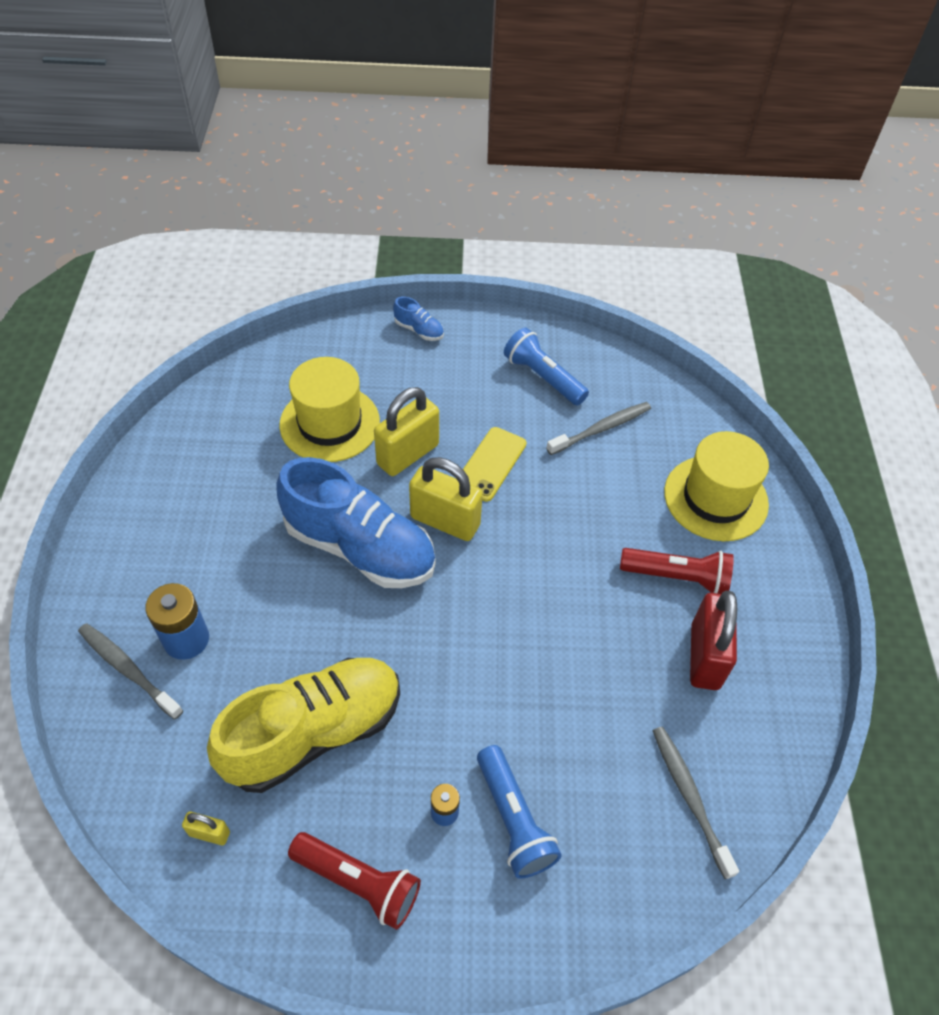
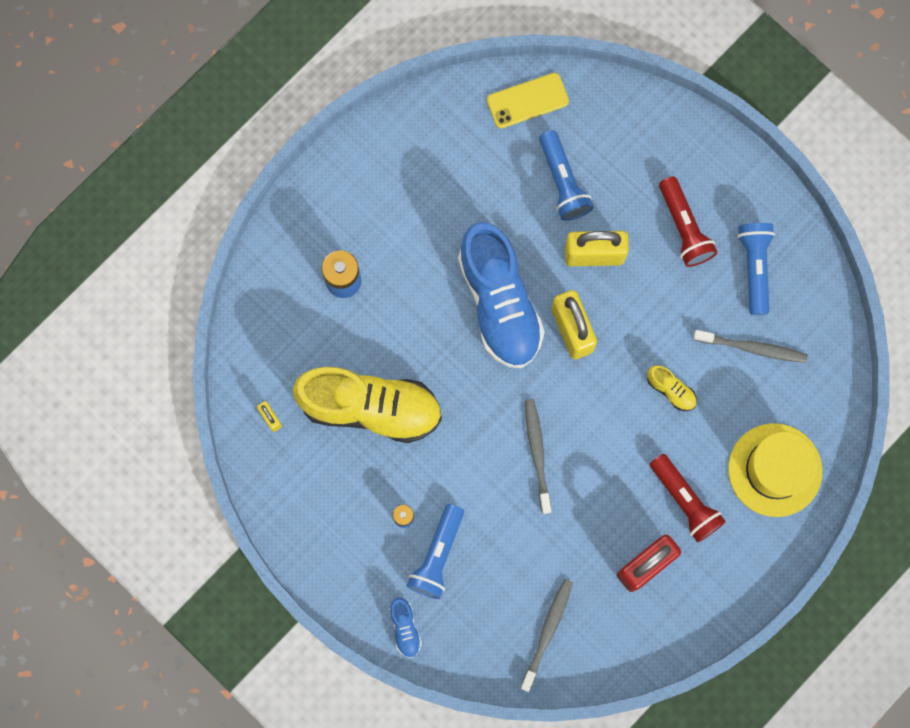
camera: 45 degrees right, 25 degrees up
(128, 670) = (296, 274): grey toothbrush -> grey toothbrush (537, 454)
(330, 423) = (562, 182): yellow hat -> blue flashlight
(358, 882) = (326, 514): red flashlight -> red flashlight (684, 227)
(419, 330) = (702, 145): blue shoe -> blue shoe (405, 628)
(490, 464) = (644, 311): yellow phone -> yellow phone (527, 100)
(573, 504) = (671, 390): none -> yellow shoe

